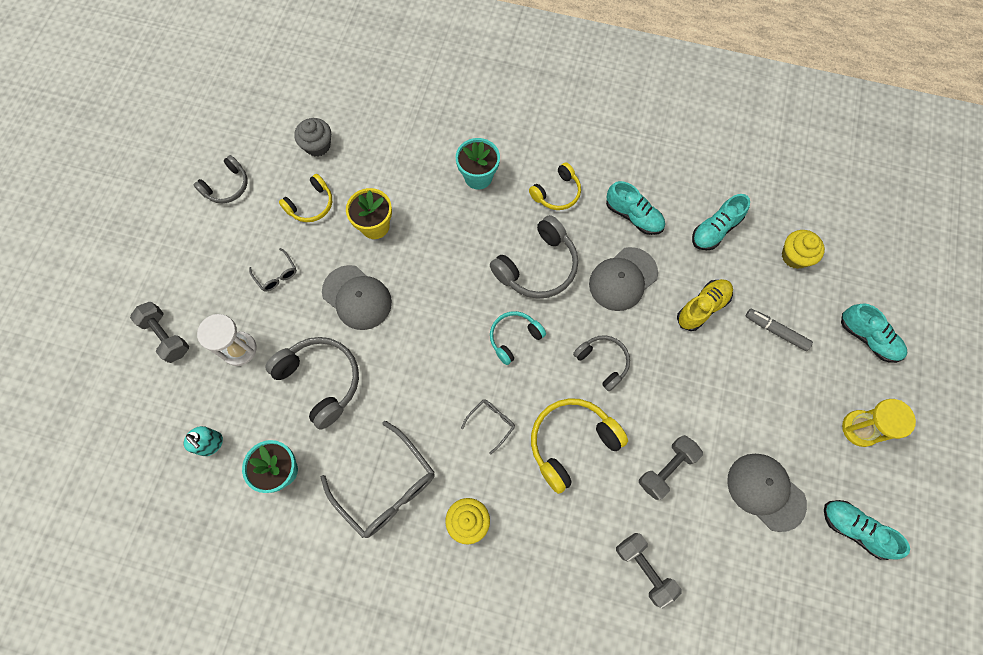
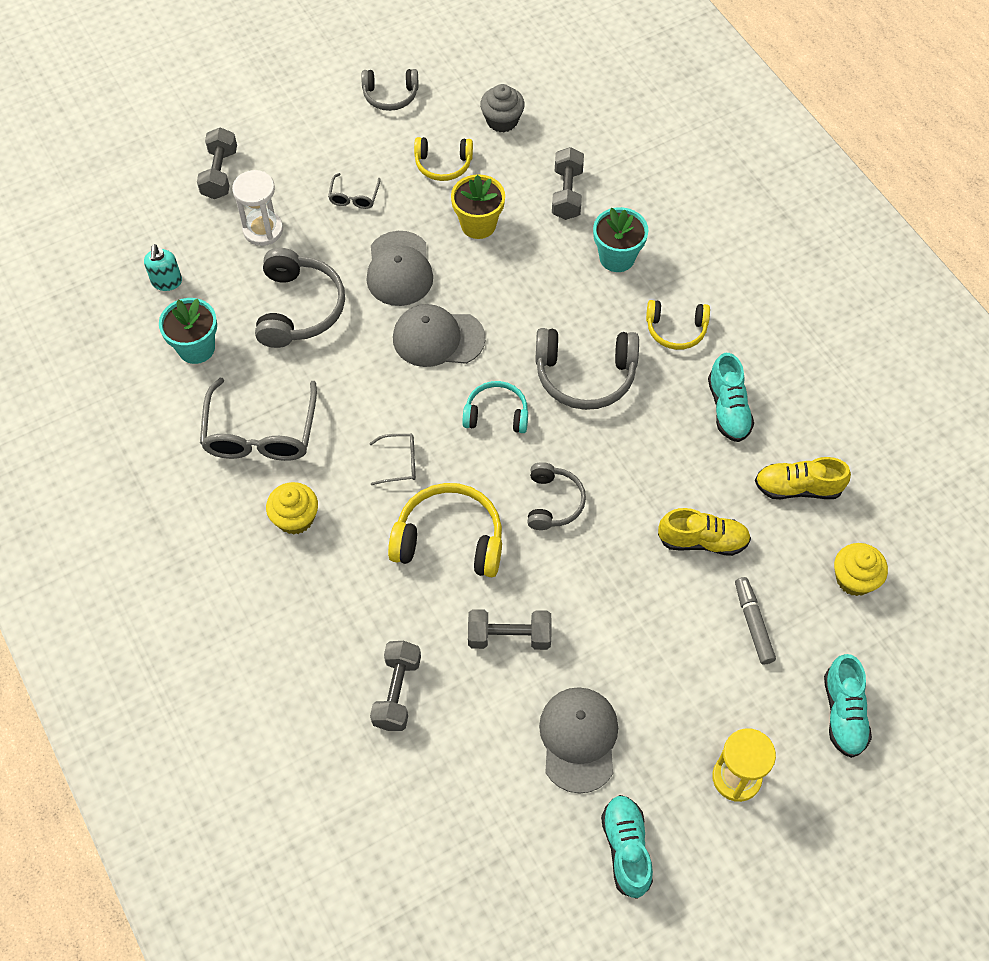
camera: 45 degrees right, 10 degrees down
(407, 161) = (567, 194): none -> grey dumbbell
(623, 279) = (653, 452): grey cap -> grey cap (438, 338)
(715, 230) = (798, 488): turquoise shoe -> yellow shoe

